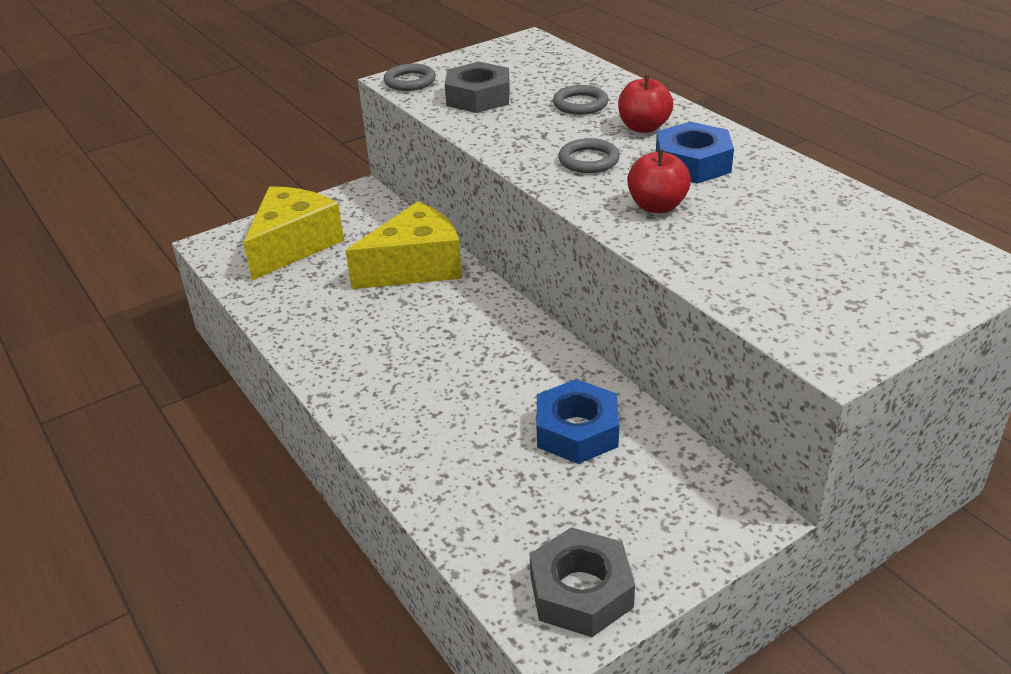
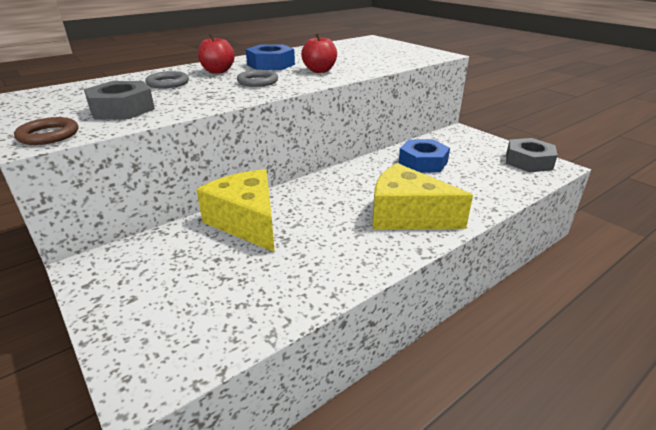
camera: 95 degrees left, 5 degrees down
(293, 245) = (180, 302): yellow cheese -> yellow cheese (407, 216)
(410, 81) = (48, 135): grey ring -> brown ring

